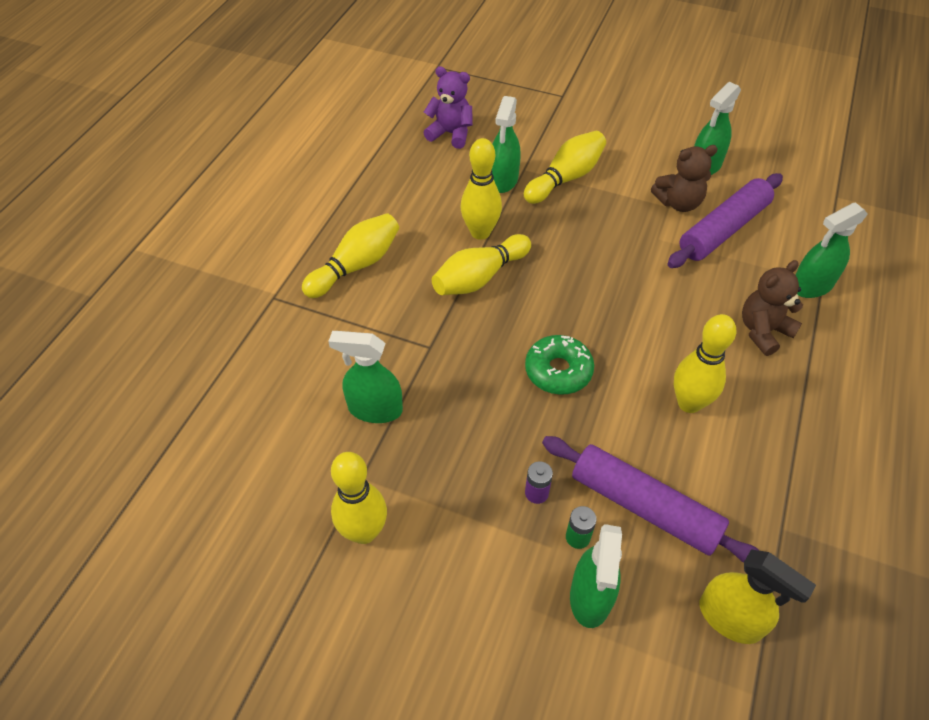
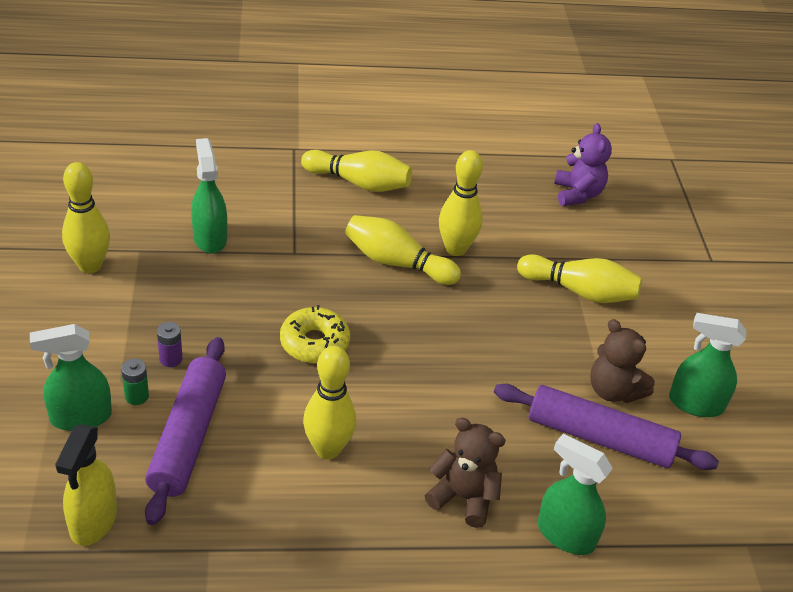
camera: 60 degrees right, 10 degrees down
(503, 180) = (540, 247): green spray bottle -> none
(558, 371) = (314, 343): green donut -> yellow donut

